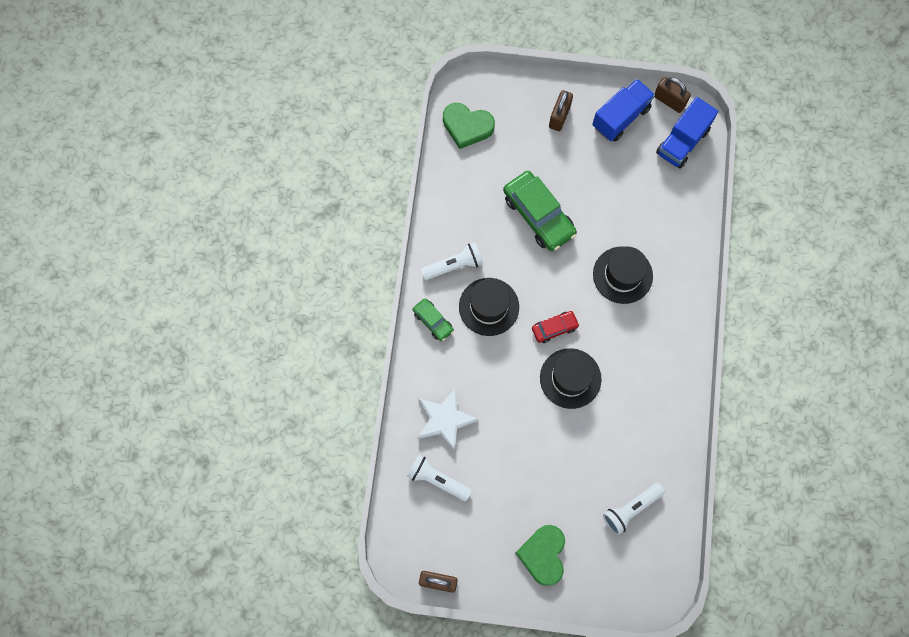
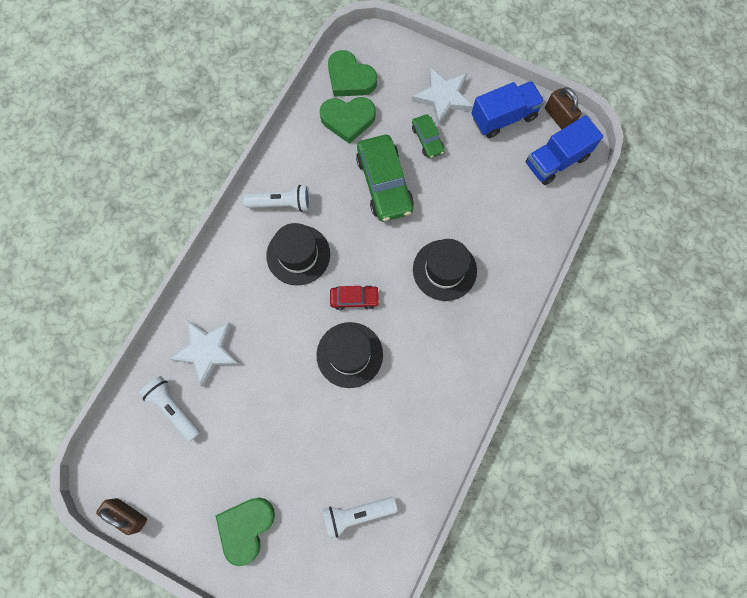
camera: 20 degrees right, 0 degrees up
(433, 321) = (238, 250): green car -> green car (427, 139)
(481, 167) = (348, 119): none -> green heart
(559, 116) = (443, 97): brown padlock -> white star

